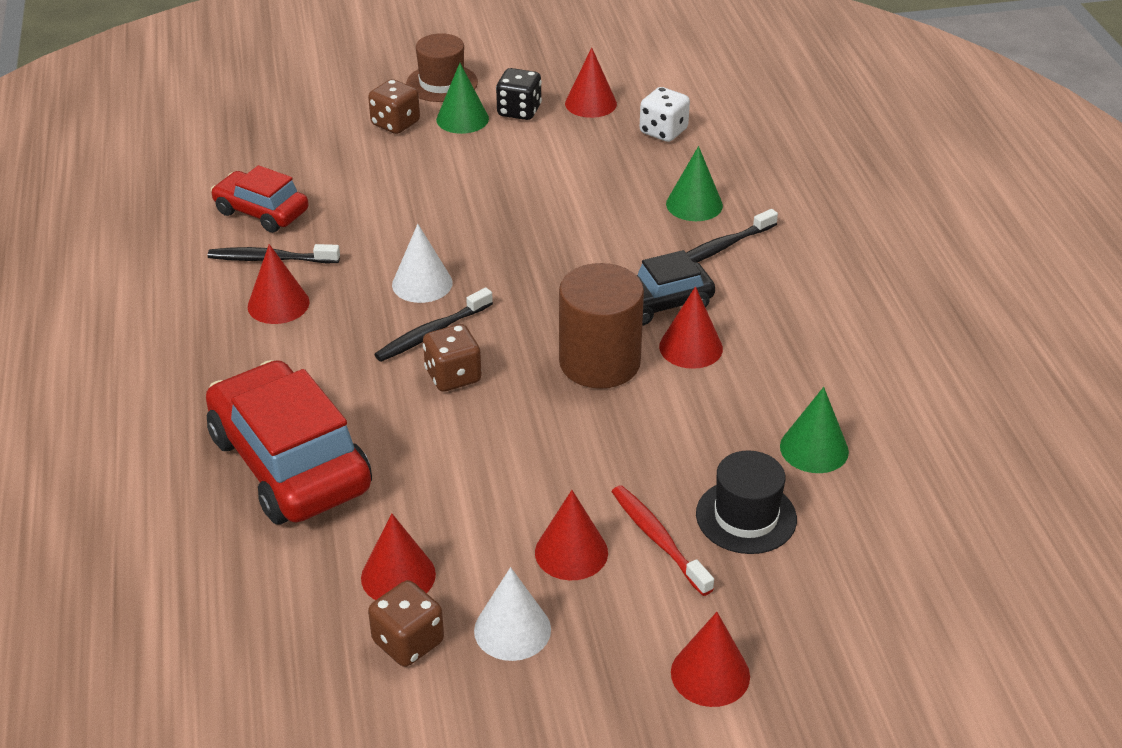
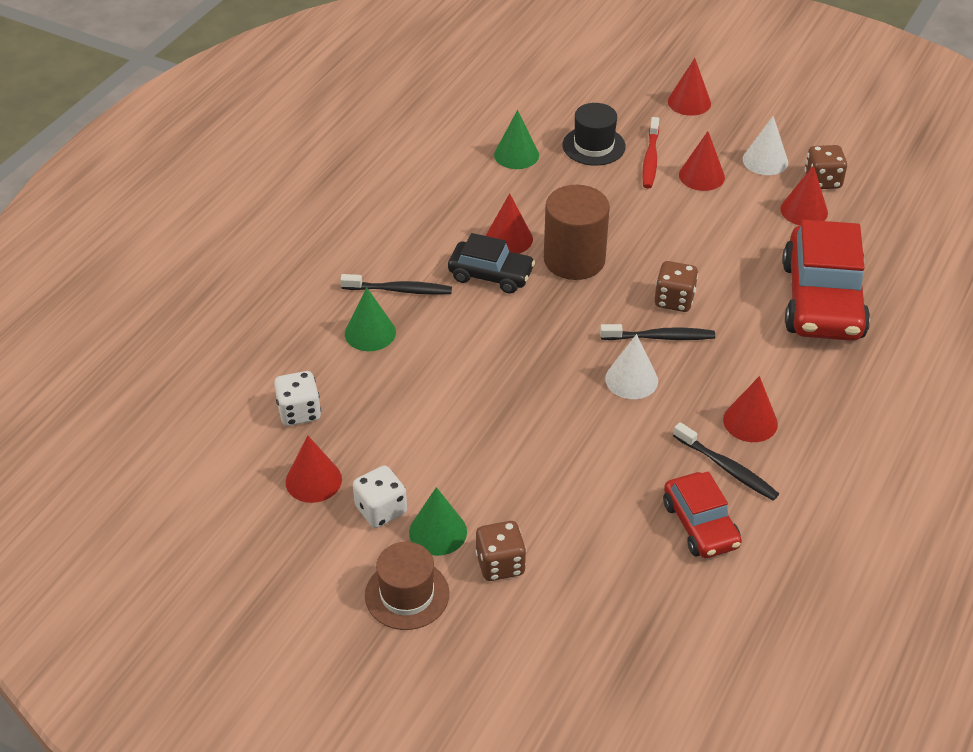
camera: 140 degrees left, 5 degrees up
(519, 111) = (381, 510): black dice -> white dice

